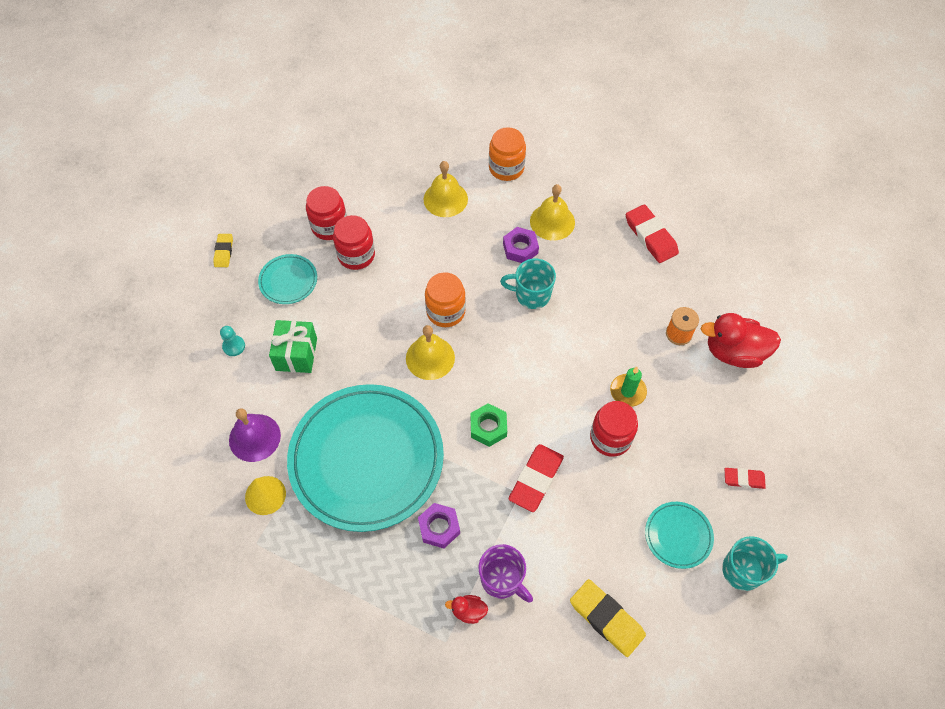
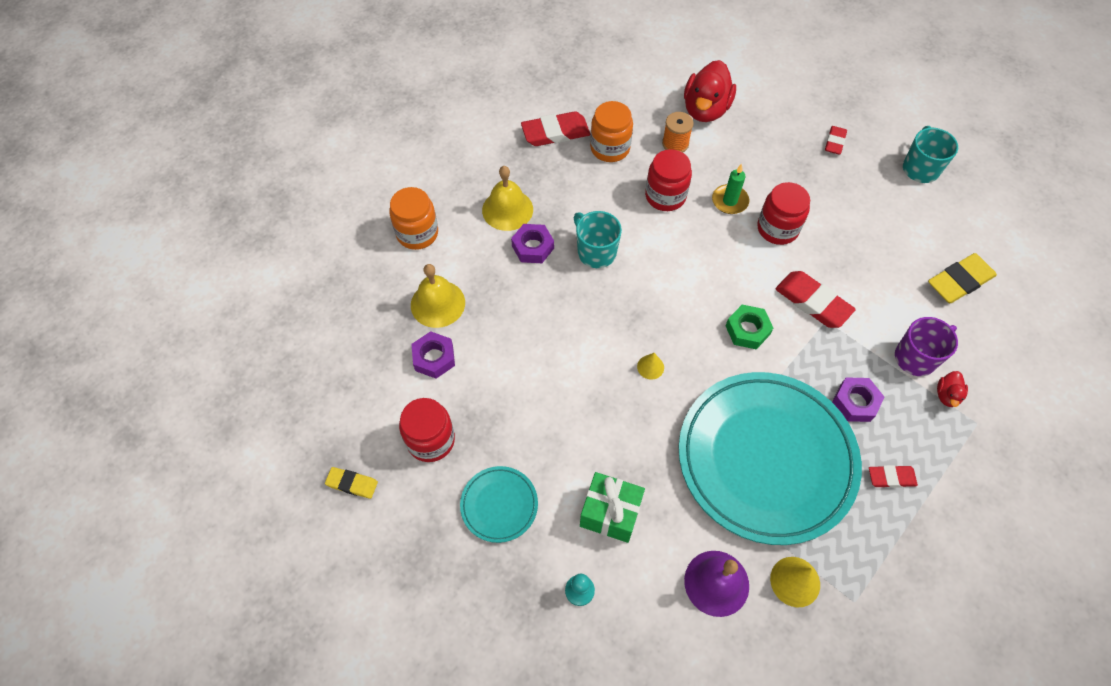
camera: 75 degrees left, 0 degrees up
(224, 252) = (425, 583): yellow eraser -> yellow eraser (352, 484)
(356, 255) = (486, 417): red jar -> red jar (665, 196)
(372, 565) = (891, 478): none -> red eraser
(397, 210) = (434, 358): none -> purple nut
(430, 358) = (650, 367): yellow bell -> yellow cone
(445, 311) = (594, 338): orange jar -> orange jar (610, 148)
(531, 295) = (595, 252): turquoise mug -> turquoise mug turned 120 degrees clockwise
(678, 536) = (884, 205): turquoise plate -> none

